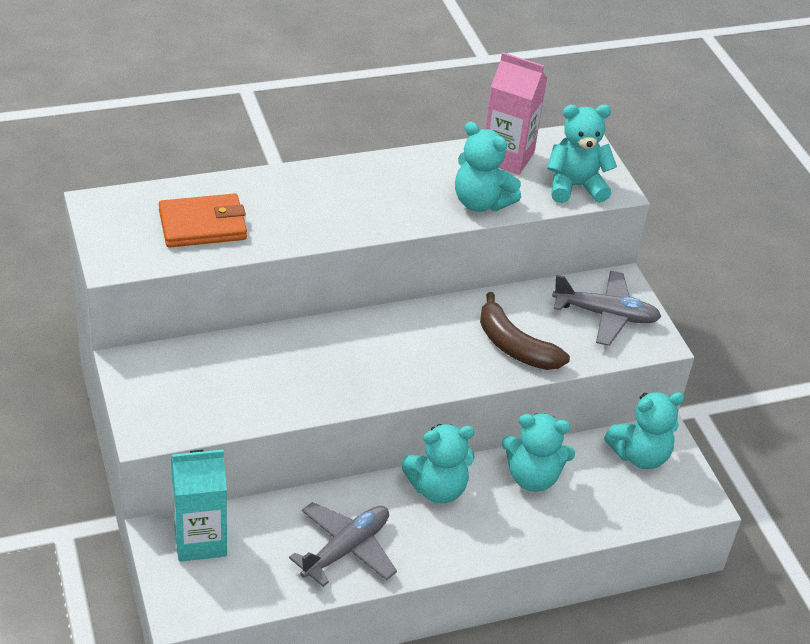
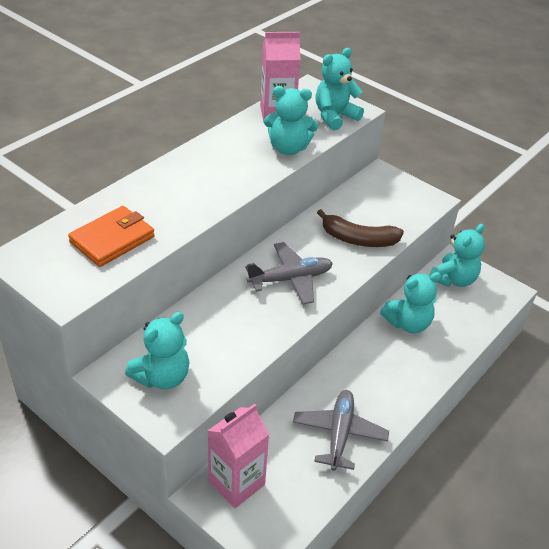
camera: 30 degrees left, 0 degrees up
(200, 540) = (236, 483): turquoise carton -> pink carton
(437, 488) = (360, 360): turquoise teddy bear -> turquoise teddy bear (162, 377)
(605, 315) = (391, 196): grey plane -> grey plane (290, 279)

